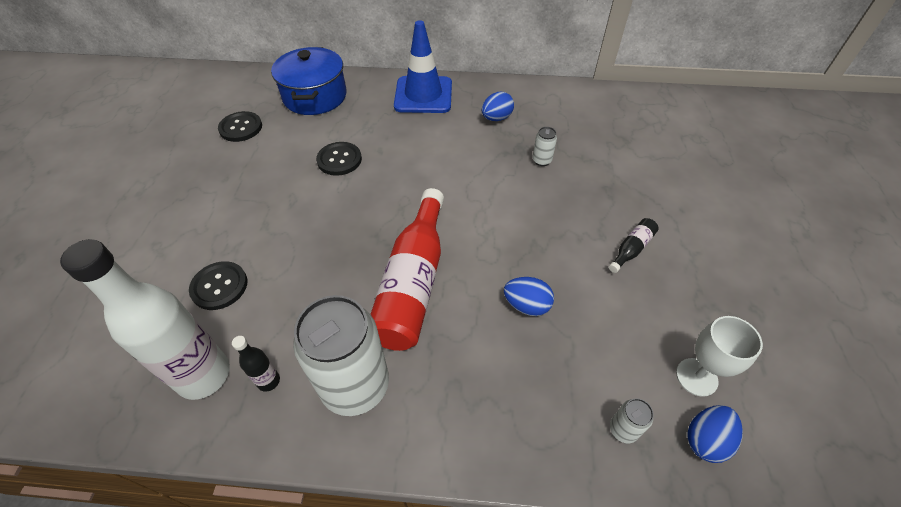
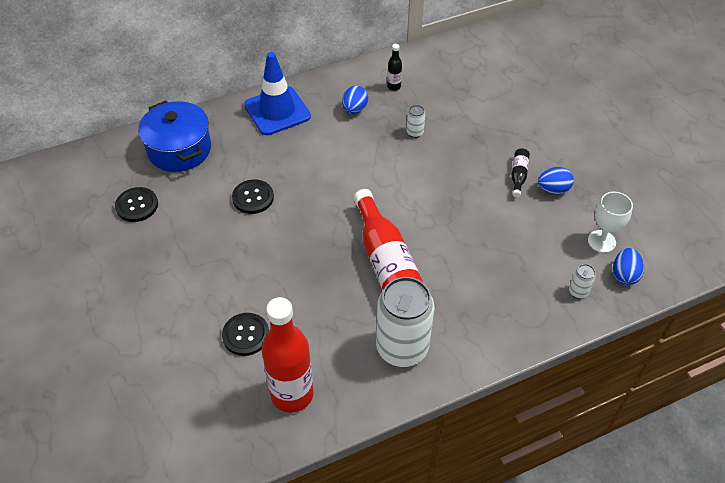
camera: 30 degrees left, 0 degrees up
(204, 375) = (292, 394): white bottle -> red bottle
(268, 381) = (341, 375): black bottle -> black bottle (394, 87)
(526, 305) = (475, 245): blue egg -> blue egg (553, 189)

